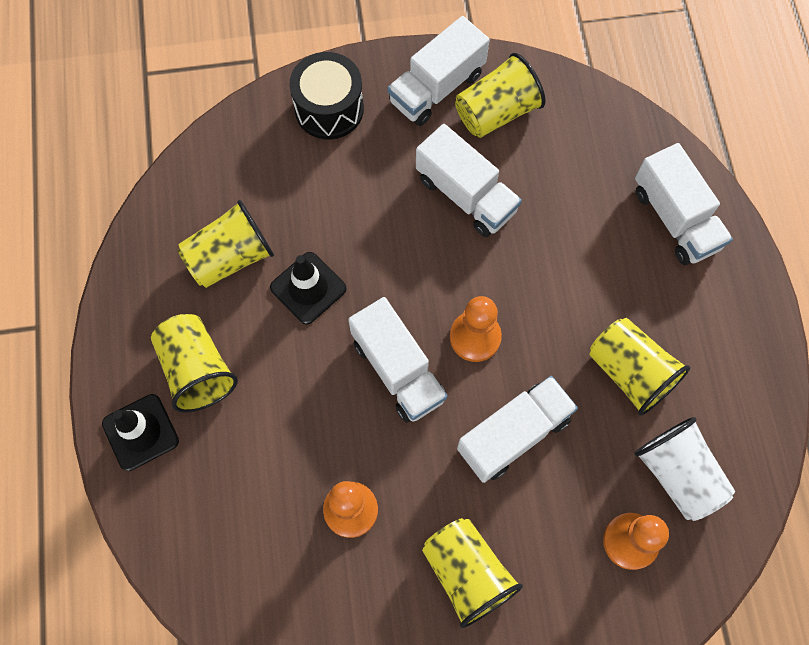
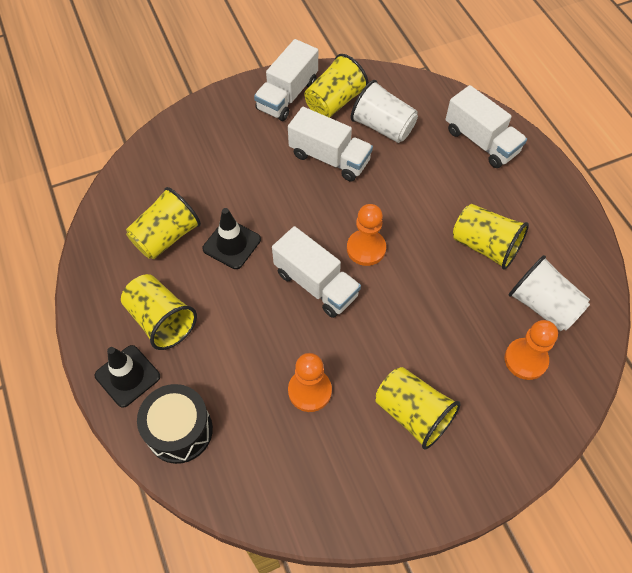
camera: 15 degrees left, 10 degrees down
(329, 109) = (213, 124): black drum -> black drum (179, 430)
(513, 434) = (415, 307): white truck -> none
(549, 165) = (383, 127): none -> white cup

